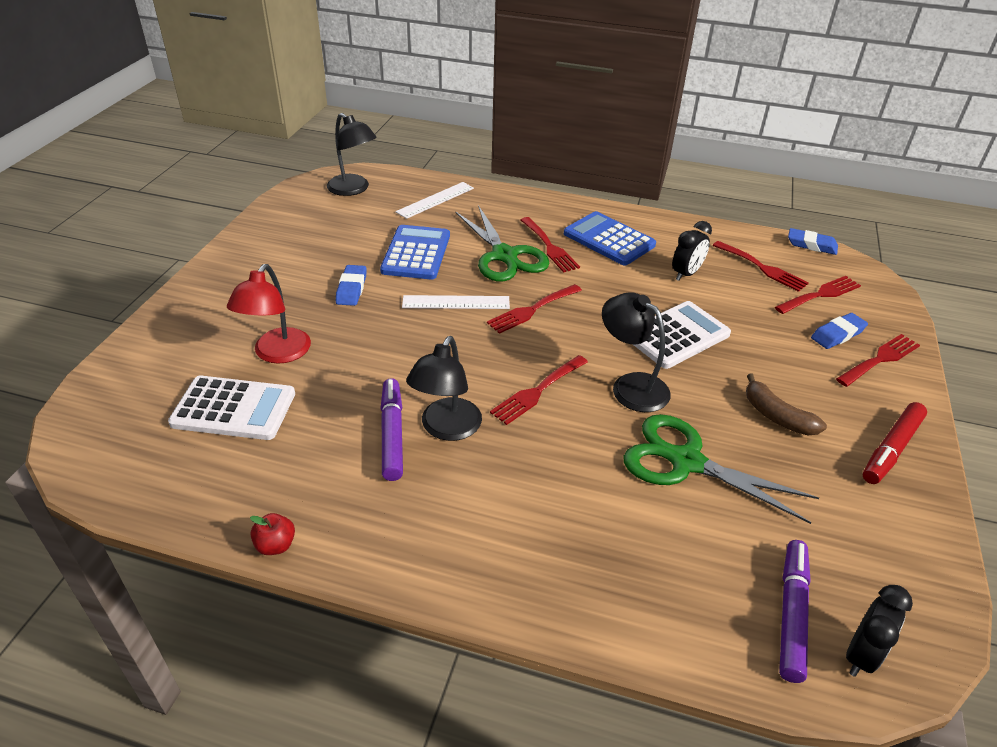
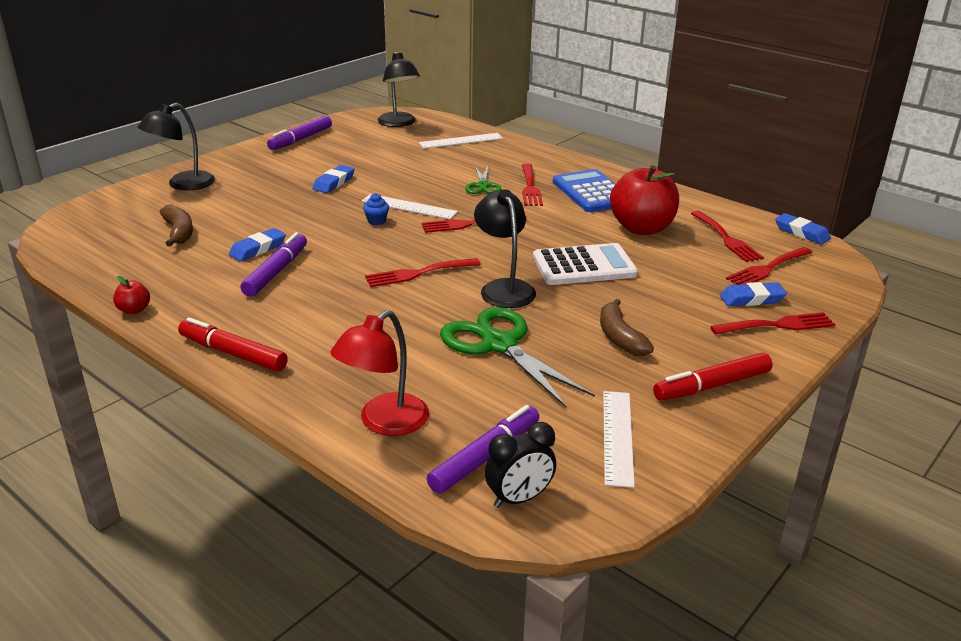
camera: 25 degrees right, 10 degrees down
(234, 409) = (179, 232): white calculator -> brown banana
(265, 234) = (301, 139): none -> purple marker
(277, 354) = (239, 209): red lamp -> red lamp (384, 422)
(345, 407) = (258, 249): none -> blue eraser
(416, 253) = (408, 171): blue calculator -> none
(439, 331) = (376, 221): none -> blue cupcake
(441, 570) = (233, 353): none -> red marker
(446, 429) = (321, 278): black lamp -> black lamp (183, 184)
(504, 255) = (483, 186): green scissors -> green scissors, size x0.53
(686, 274) = (641, 228): black clock -> red apple
(820, 294) = (767, 268): red fork -> red fork turned 150 degrees clockwise
(873, 541) = (617, 437): none -> white ruler

